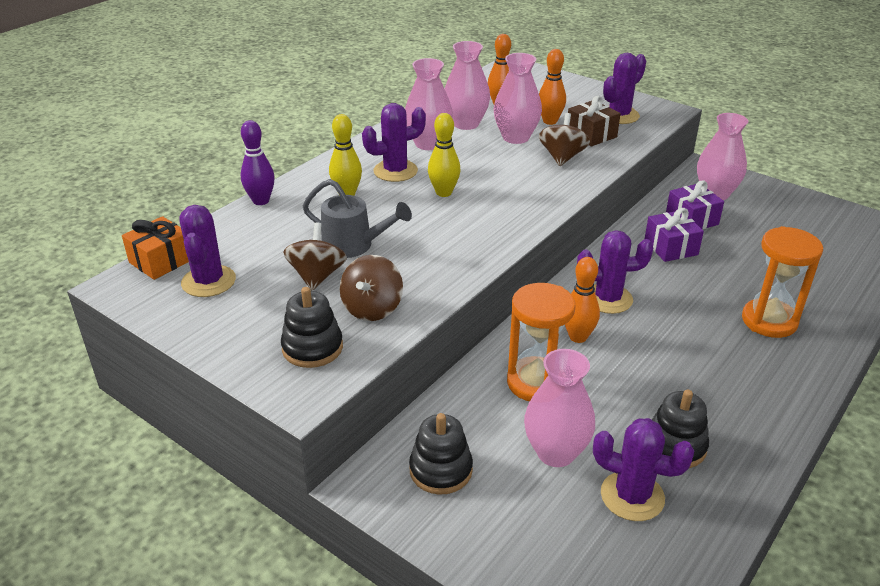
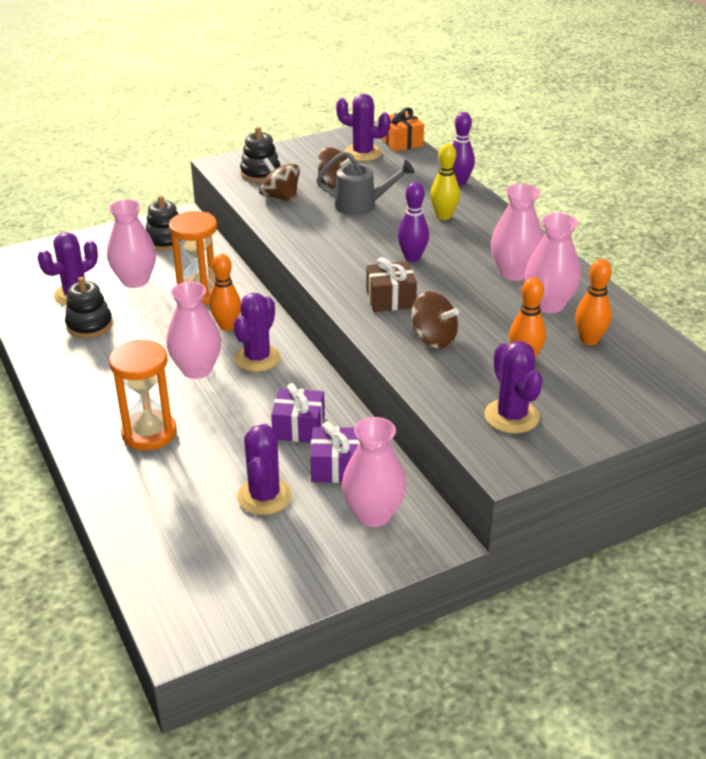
camera: 115 degrees right, 0 degrees up
(354, 245) = (362, 205): grey watering can -> grey watering can turned 135 degrees counterclockwise
(395, 171) = (469, 244): purple cactus -> purple cactus (264, 496)
(444, 192) = (412, 258): yellow bowling pin -> purple bowling pin
(516, 137) = (497, 325): pink vase -> pink vase (197, 369)
(591, 135) = (473, 376): brown gift -> brown gift (390, 299)

